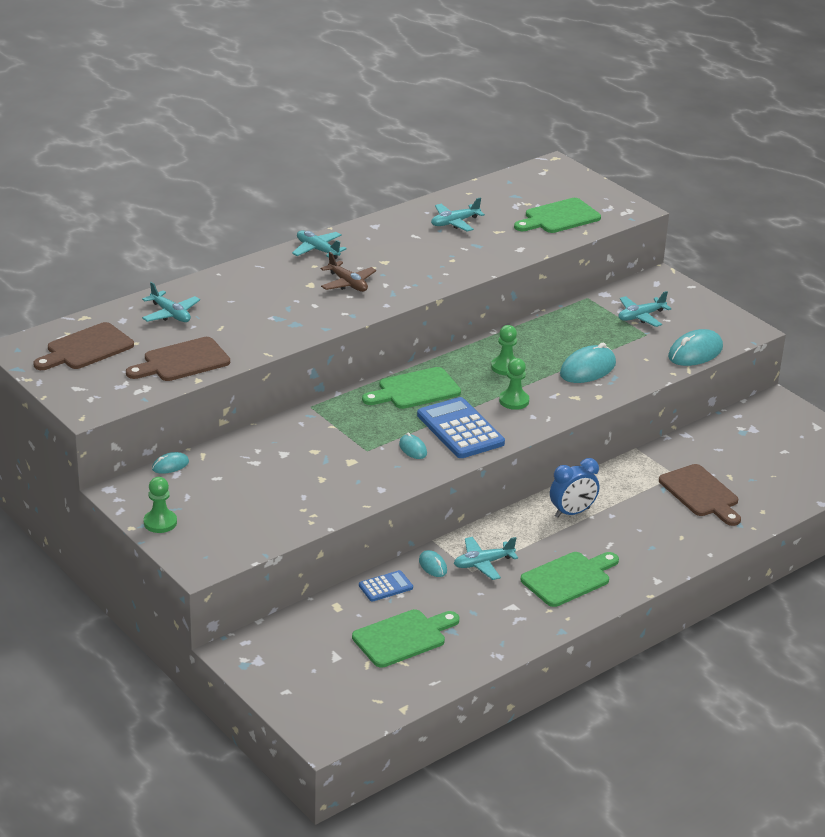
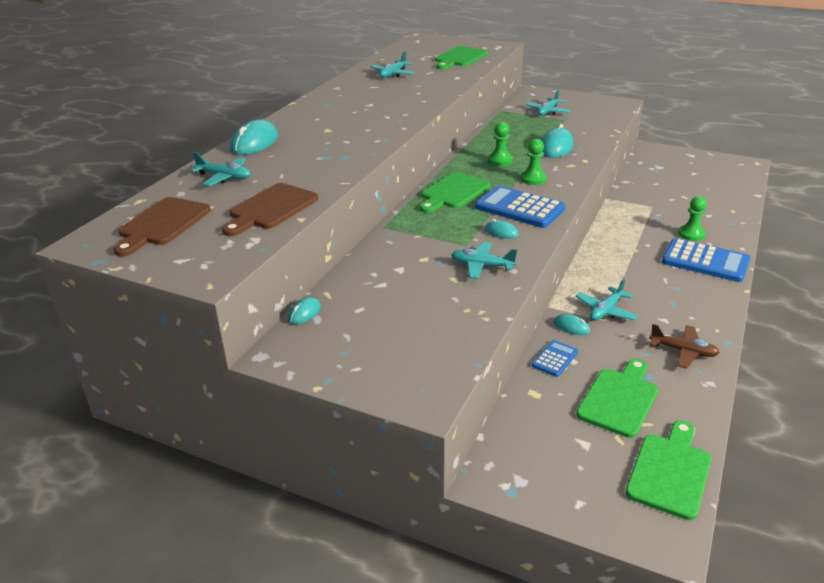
camera: 25 degrees left, 0 degrees up
(160, 522) = (343, 371): green pawn -> green pawn (691, 234)
(317, 250) = (309, 109): turquoise plane -> turquoise plane (482, 266)
(348, 283) = (357, 122): brown plane -> brown plane (683, 351)
(569, 578) = (678, 299): green cutting board -> green cutting board (670, 471)
(572, 512) = (620, 252): blue clock -> none
(649, 553) = (705, 261): none -> blue calculator
(695, 352) = (608, 121): turquoise mouse -> turquoise mouse (255, 143)
(701, 493) = (683, 212): brown cutting board -> none

